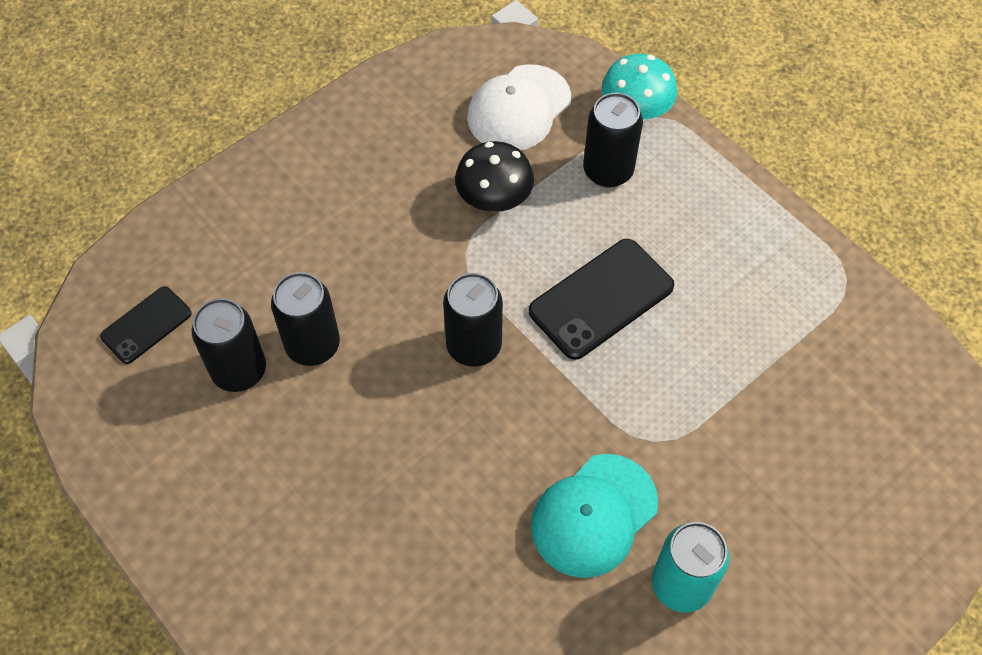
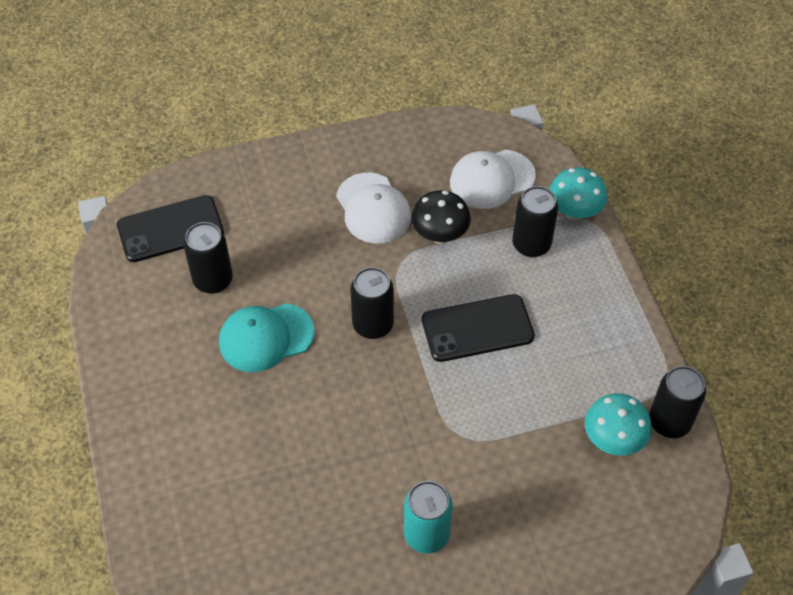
camera: 25 degrees right, 5 degrees down
(146, 325) = (170, 229): black phone -> black phone, size x1.66
(313, 345) = (268, 283): black can -> black can (669, 422)
(395, 198) = (373, 208): none -> white cap
(594, 515) = (393, 466): turquoise cap -> turquoise cap (266, 337)
(828, 370) = (613, 440): none -> turquoise mushroom

